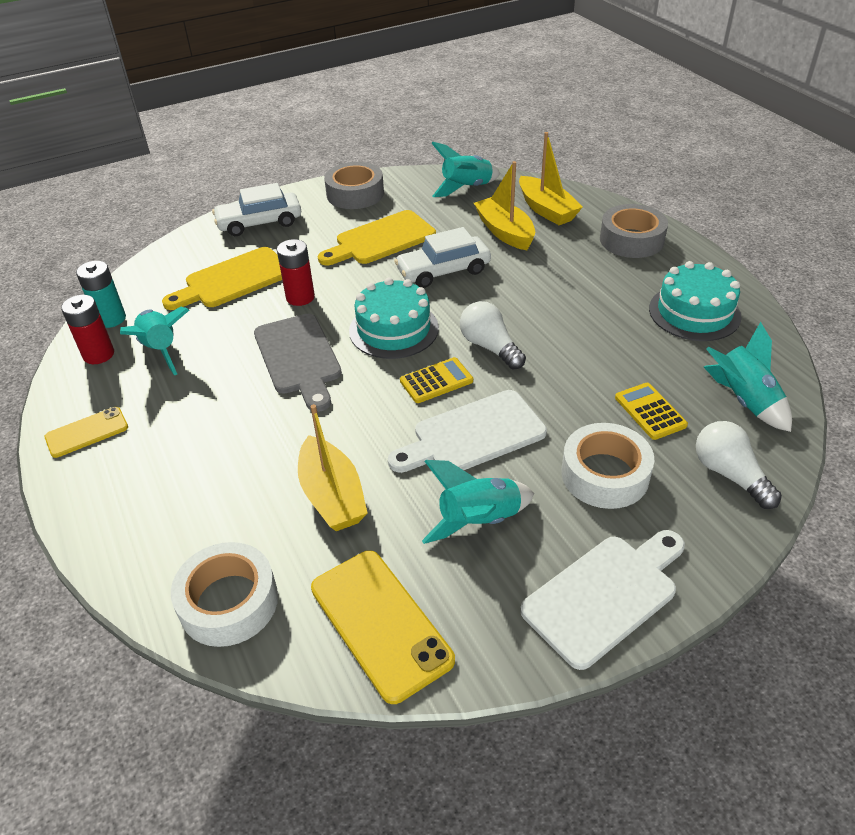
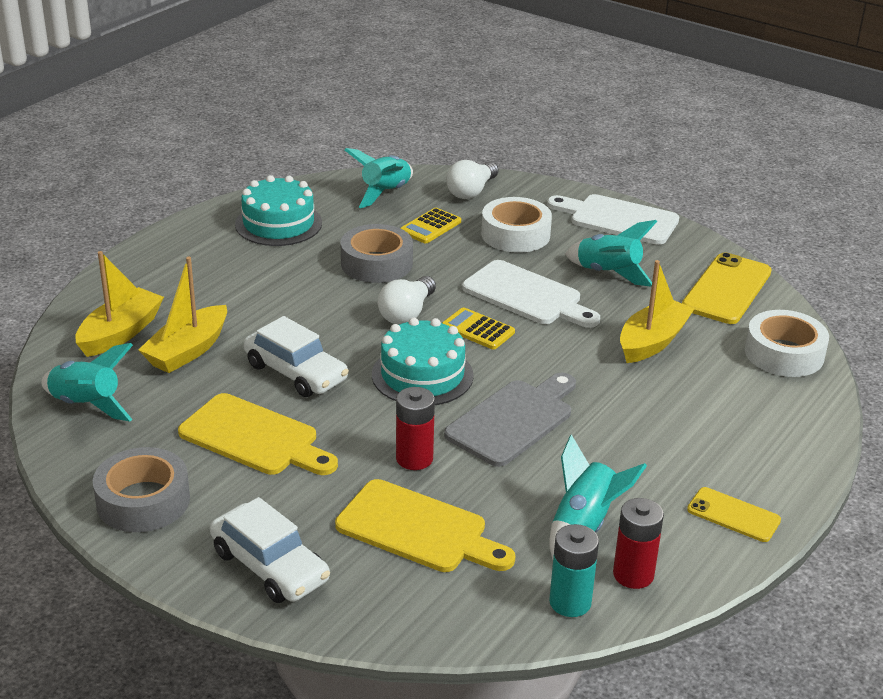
camera: 120 degrees left, 10 degrees down
(631, 240) = (164, 270): grey tape -> grey tape (376, 263)

